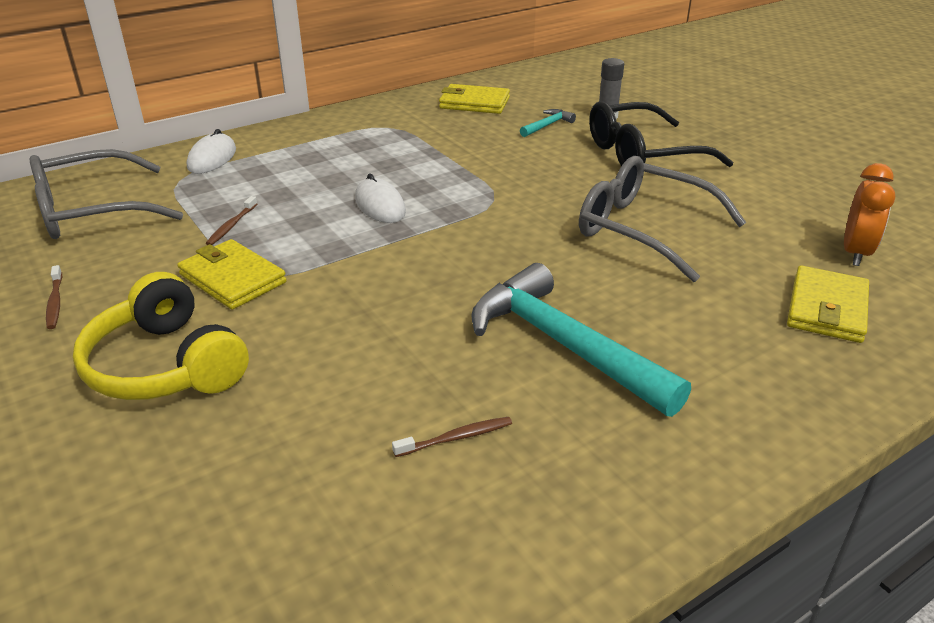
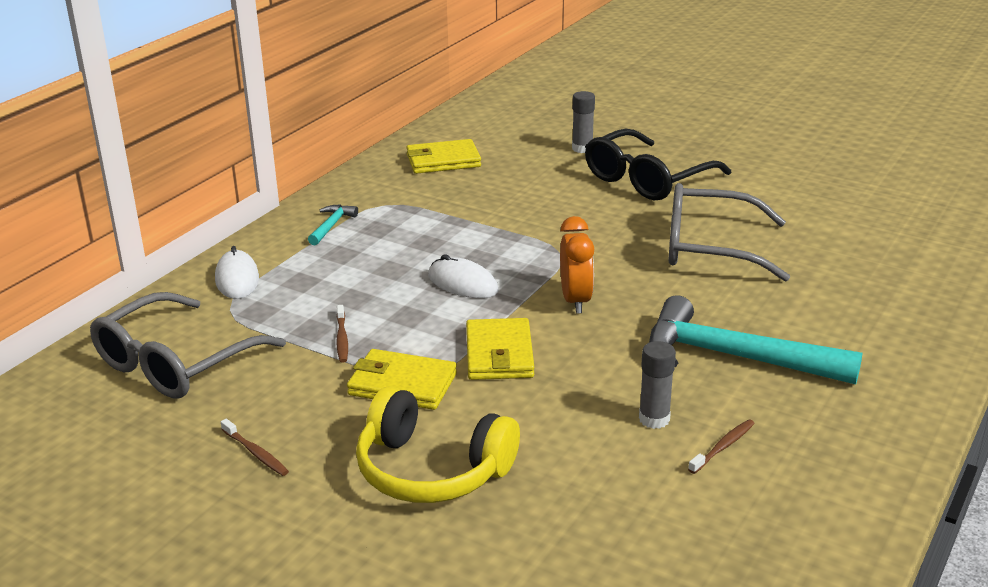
camera: 25 degrees left, 5 degrees down
(416, 384) = (654, 419): none -> grey glue stick
(547, 125) = (536, 169): turquoise hammer -> turquoise hammer (331, 226)
(826, 309) = (893, 276): yellow wallet -> yellow wallet (499, 354)
(855, 253) = (879, 227): orange clock -> orange clock (575, 301)

